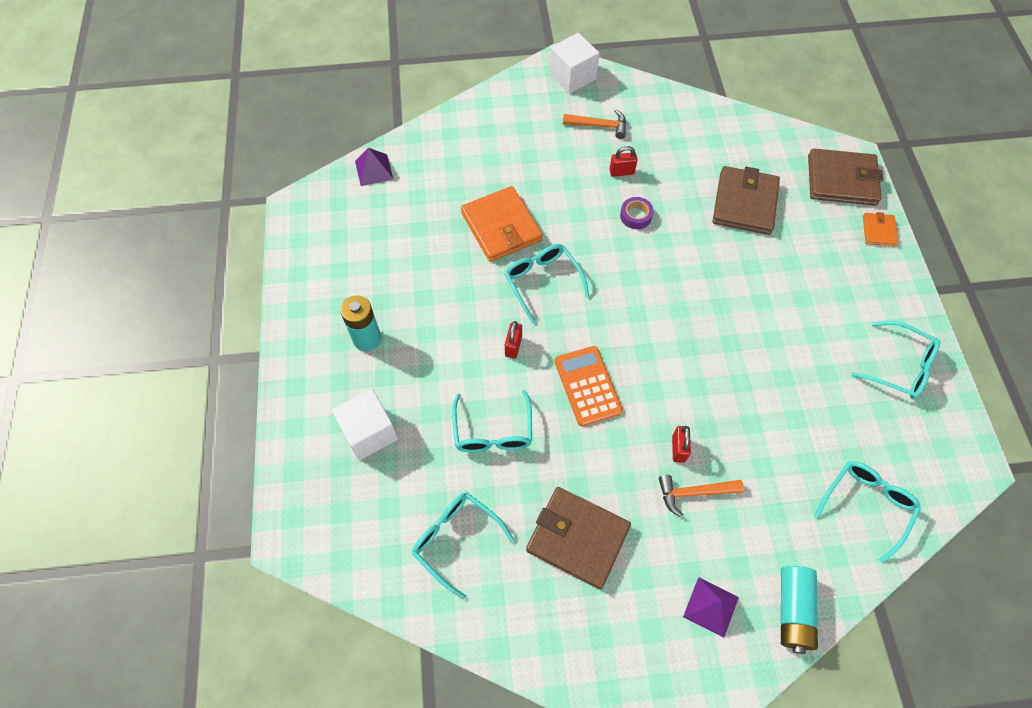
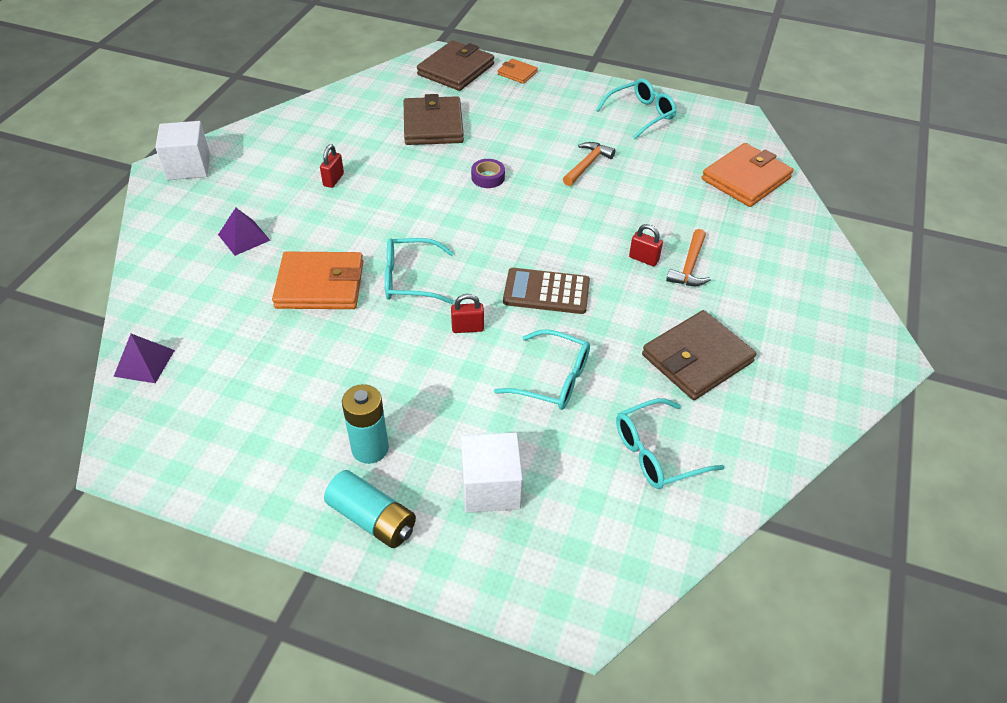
camera: 65 degrees left, 15 degrees down
(513, 346) = (467, 328): red padlock -> red padlock turned 45 degrees counterclockwise
(587, 386) = (546, 292): orange calculator -> brown calculator
(599, 126) = (266, 173): orange hammer -> orange hammer (587, 165)
(636, 216) = (390, 190): purple tape -> purple tape (488, 177)
(710, 607) = (795, 298): purple pyramid -> purple pyramid (244, 237)
(744, 203) = (433, 125): brown wallet -> brown wallet turned 45 degrees clockwise
(793, 610) = (816, 252): turquoise battery -> turquoise battery (372, 519)
(866, 505) = (746, 179): turquoise glasses -> orange wallet

